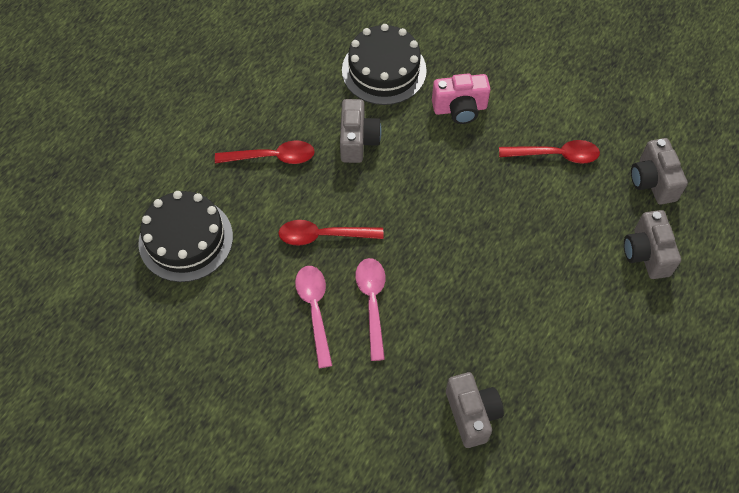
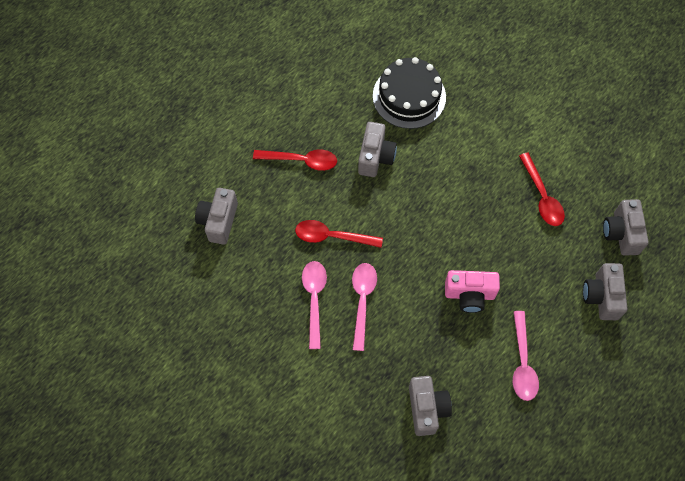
camera: 10 degrees right, 5 degrees up
(186, 239) = (219, 221): black cake -> grey camera
(460, 109) = (468, 141): pink camera -> pink camera (469, 295)
(555, 155) = (542, 196): red spoon -> red spoon turned 60 degrees clockwise
(572, 342) = (522, 363): none -> pink spoon

